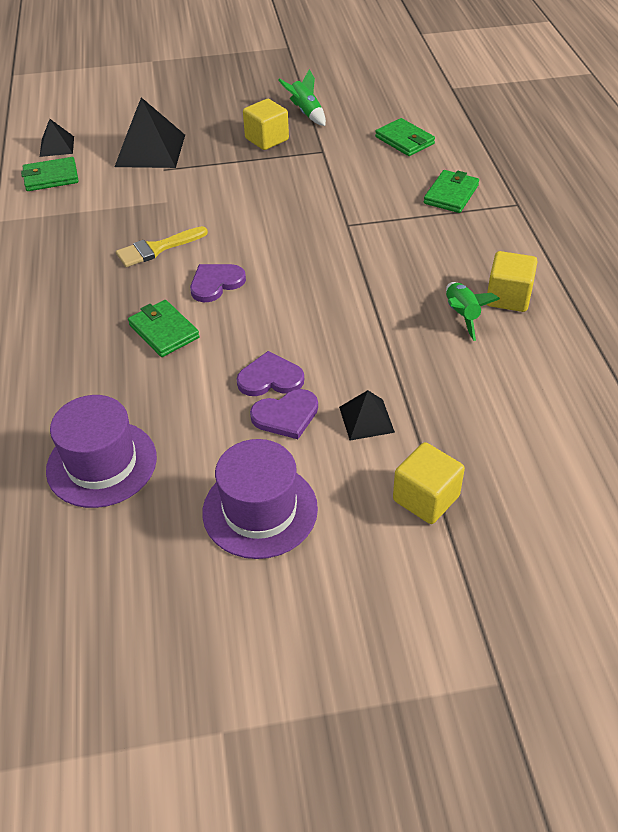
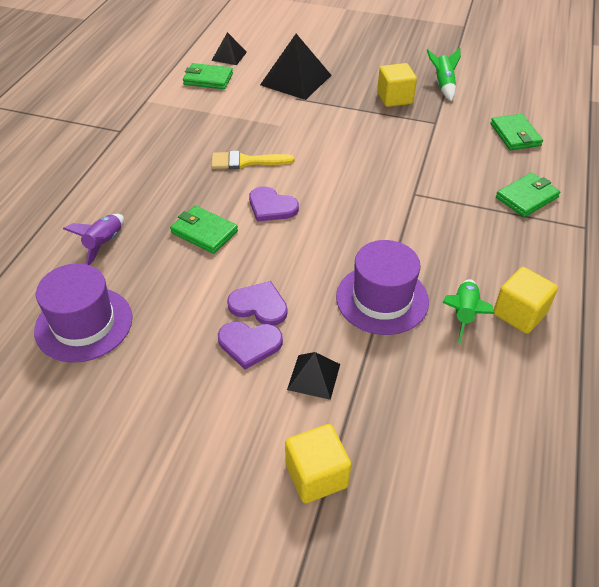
camera: 25 degrees right, 0 degrees up
(63, 381) = (104, 244): none -> purple rocket
(164, 331) = (204, 232): green wallet -> green wallet turned 45 degrees counterclockwise
(216, 283) = (271, 206): purple heart -> purple heart turned 135 degrees counterclockwise
(260, 510) = (172, 419): purple hat -> purple hat (382, 299)

